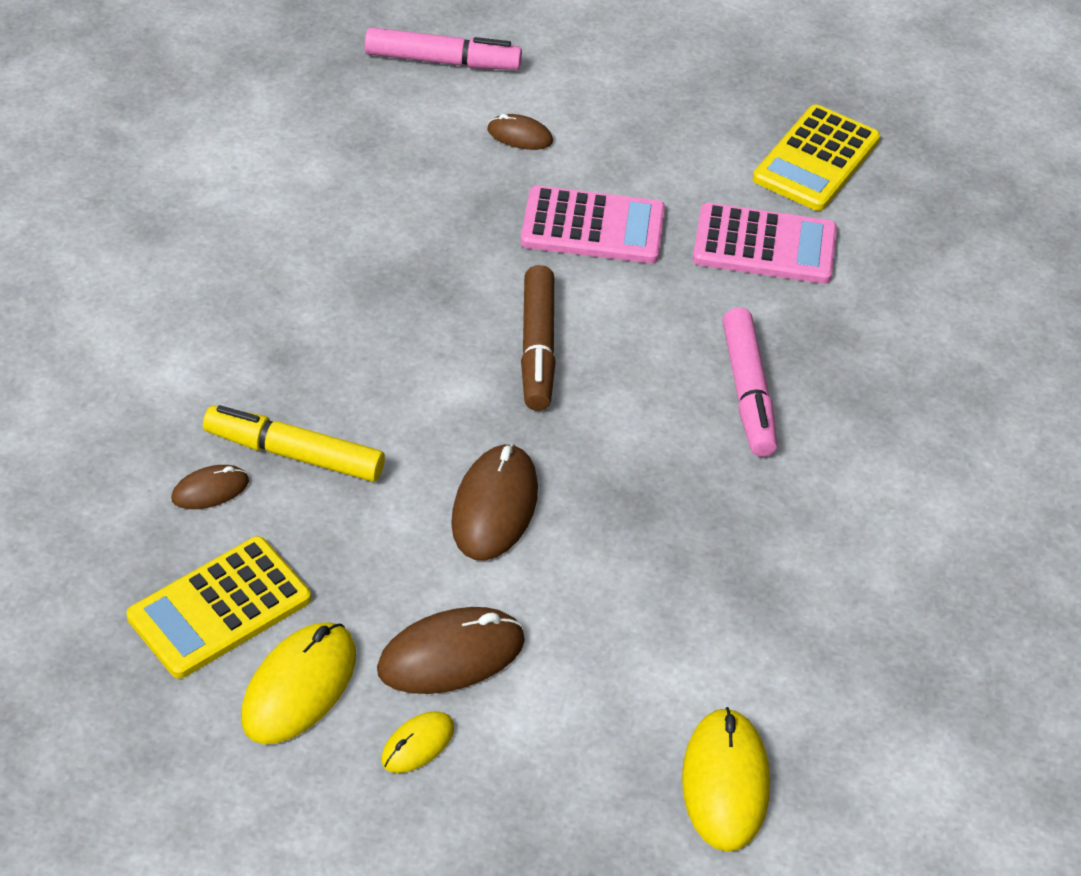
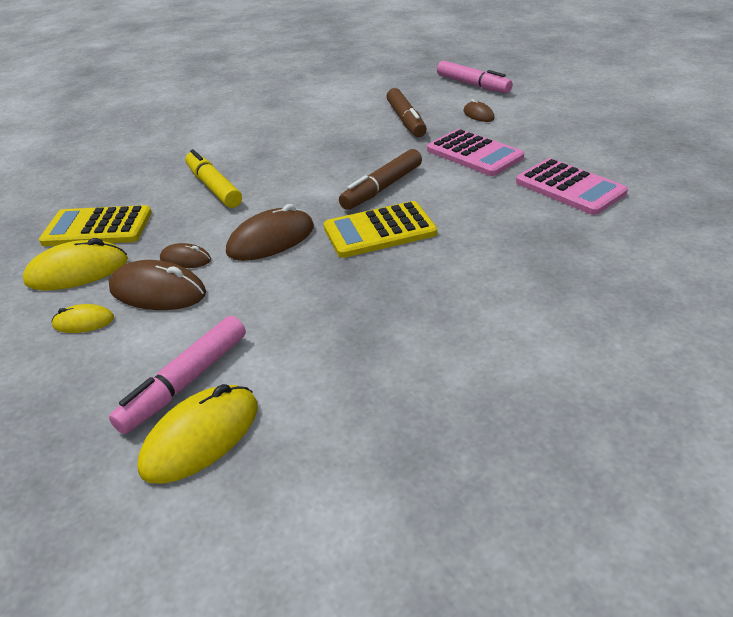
camera: 45 degrees right, 10 degrees down
(210, 490) = (162, 186): brown mouse -> brown mouse (185, 259)
(424, 189) = (406, 120): none -> brown marker
(747, 392) = (479, 245): pink marker -> pink marker (185, 382)
(816, 159) = (648, 163): yellow calculator -> yellow calculator (379, 231)

